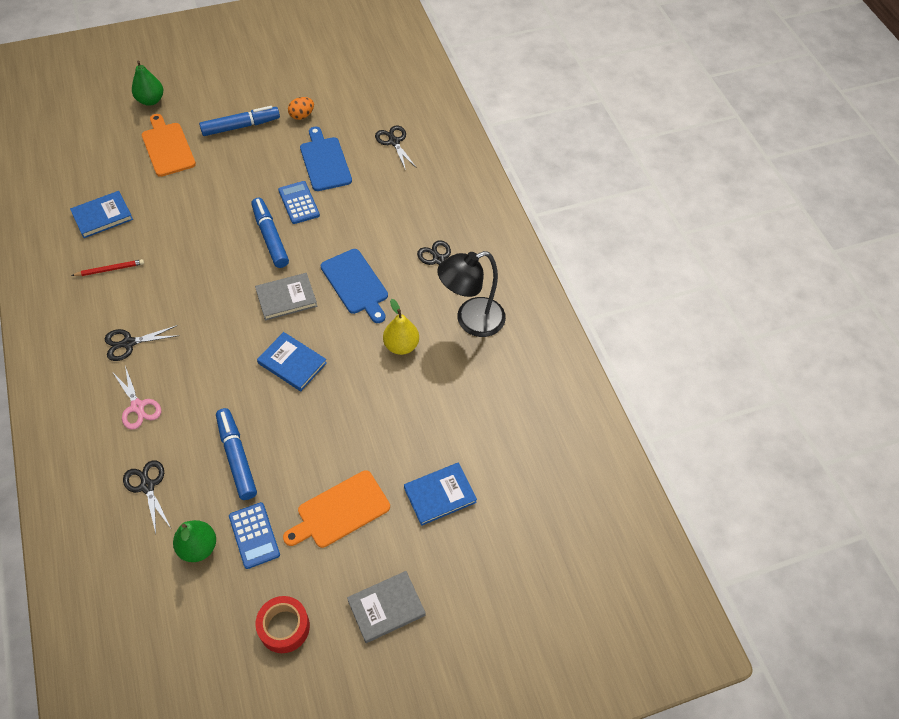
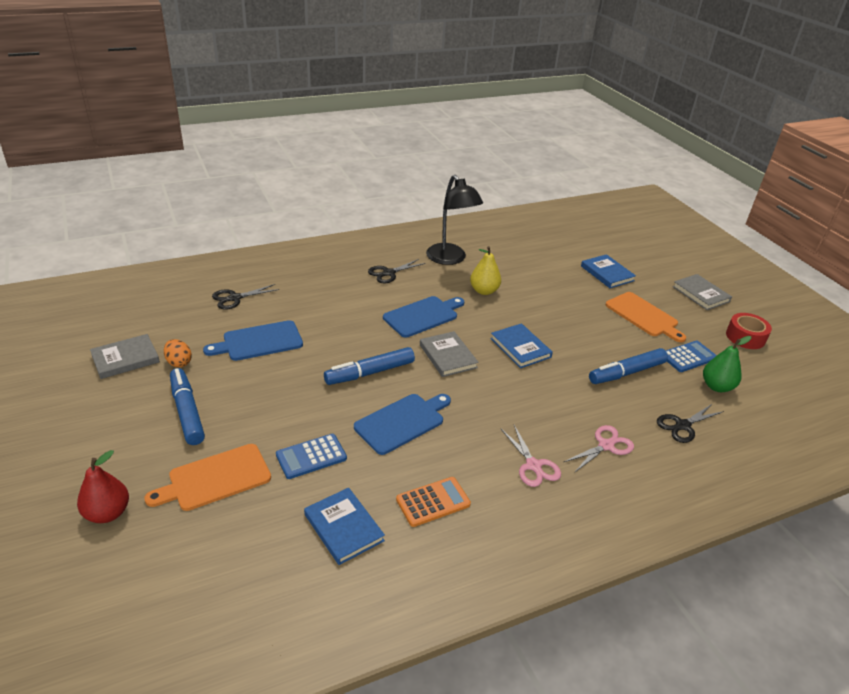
camera: 95 degrees left, 20 degrees down
(110, 269) = (433, 502): red pencil -> orange calculator
(129, 343) = (533, 465): black scissors -> pink scissors
(151, 100) = (107, 513): green pear -> red pear
(202, 256) = (402, 422): none -> blue cutting board
(292, 363) = (520, 348): blue book -> blue book turned 60 degrees counterclockwise
(299, 203) = (320, 356): blue calculator -> blue calculator (311, 457)
(310, 86) = (125, 359): none -> grey book

